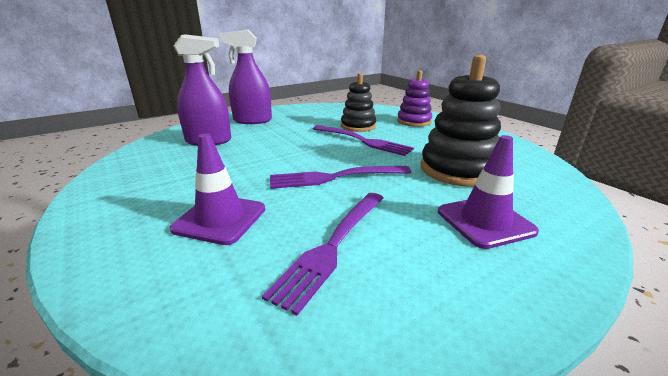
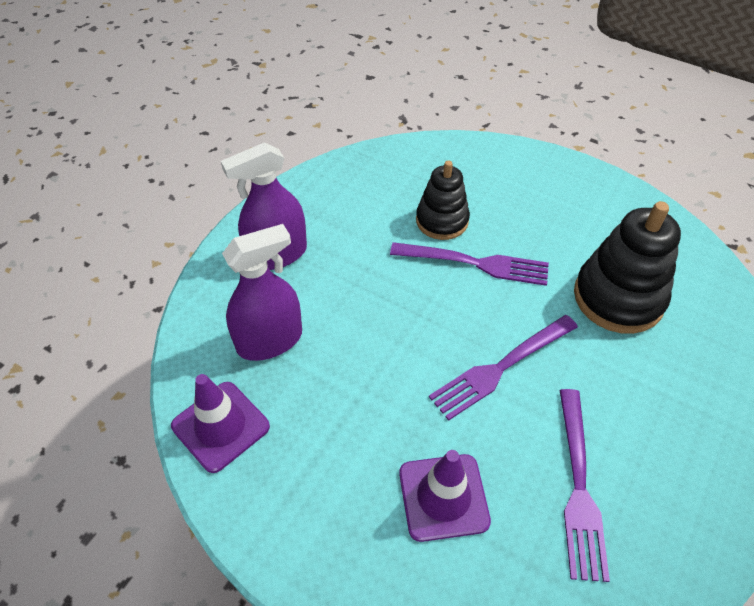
camera: 25 degrees left, 25 degrees up
(414, 121) = (505, 180): purple stacking toy -> none
(485, 221) = (684, 390): purple traffic cone -> purple traffic cone (220, 426)

